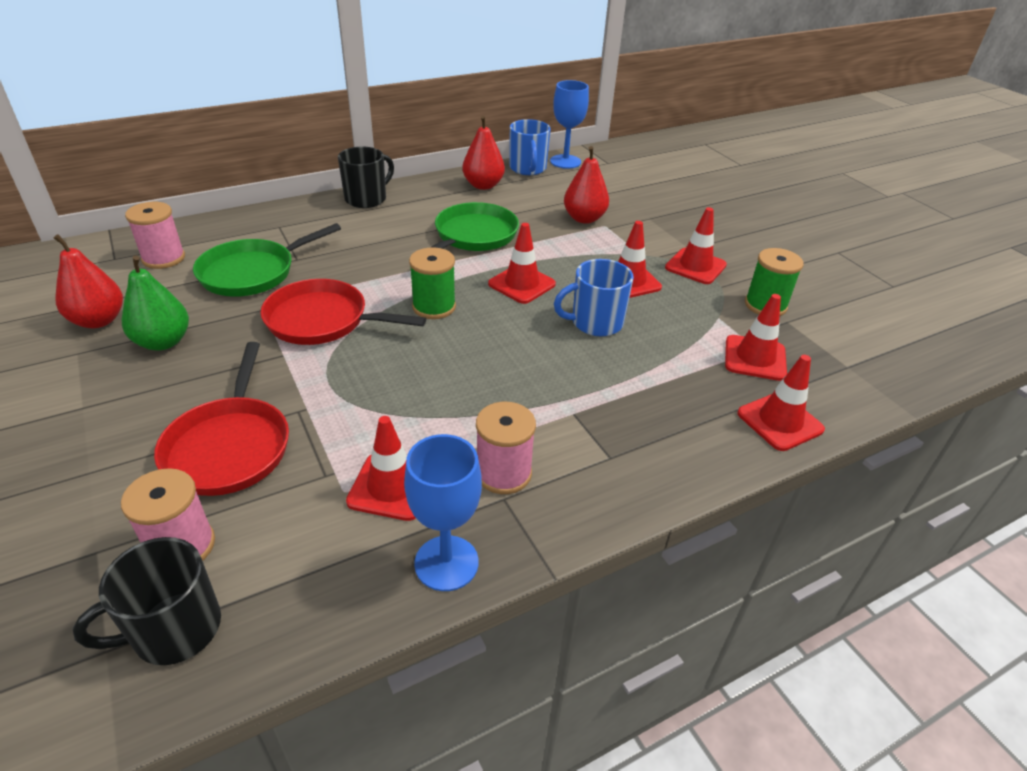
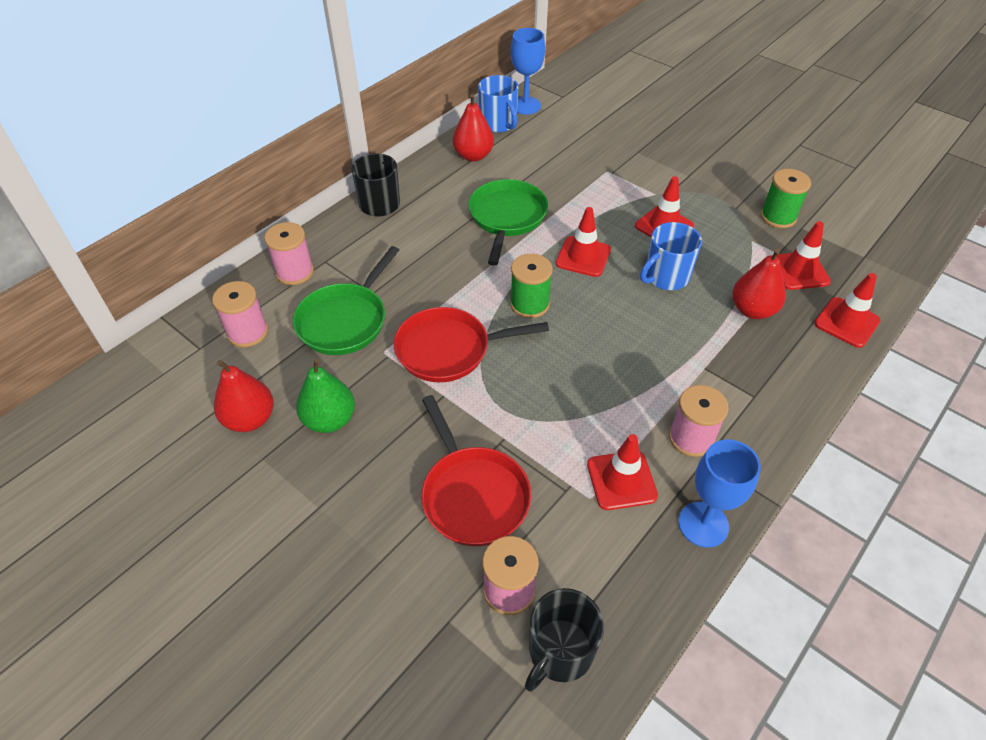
camera: 20 degrees left, 10 degrees up
(246, 227) = (295, 272): none -> pink spool
(584, 218) = (585, 169): red pear -> red pear (752, 310)
(695, 266) = (704, 194): red traffic cone -> none

